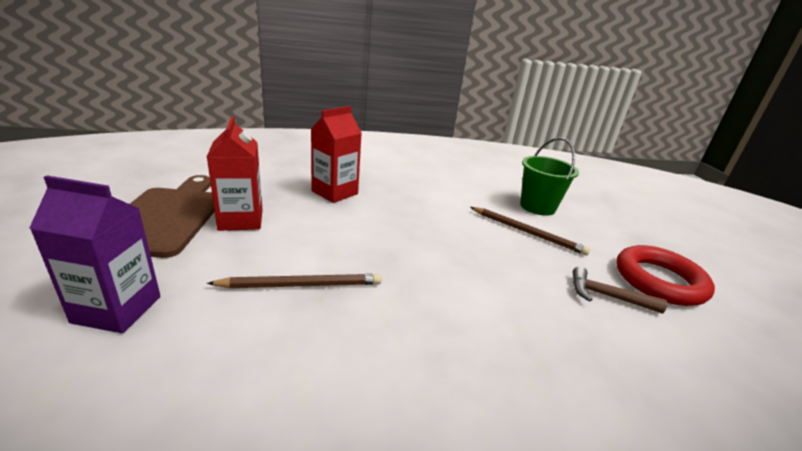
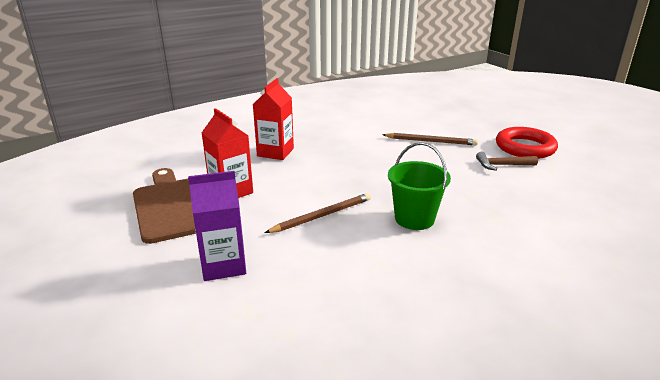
camera: 20 degrees left, 0 degrees up
(537, 207) = (424, 122): green bucket -> green bucket (414, 219)

